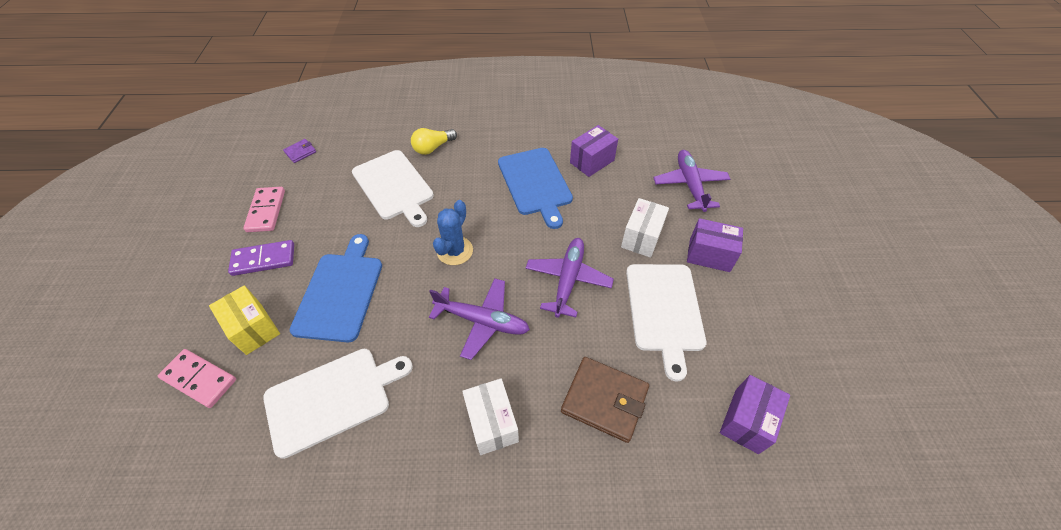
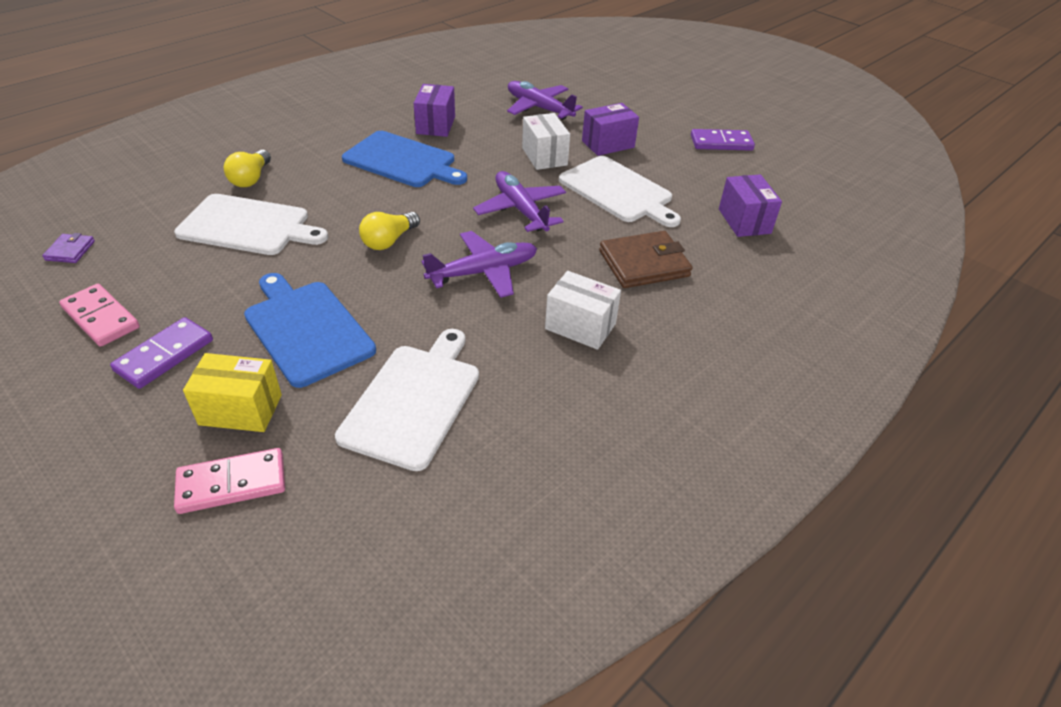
camera: 45 degrees left, 10 degrees down
(455, 251) = (389, 241): blue cactus -> yellow light bulb
(824, 316) = (721, 143): none -> purple domino

